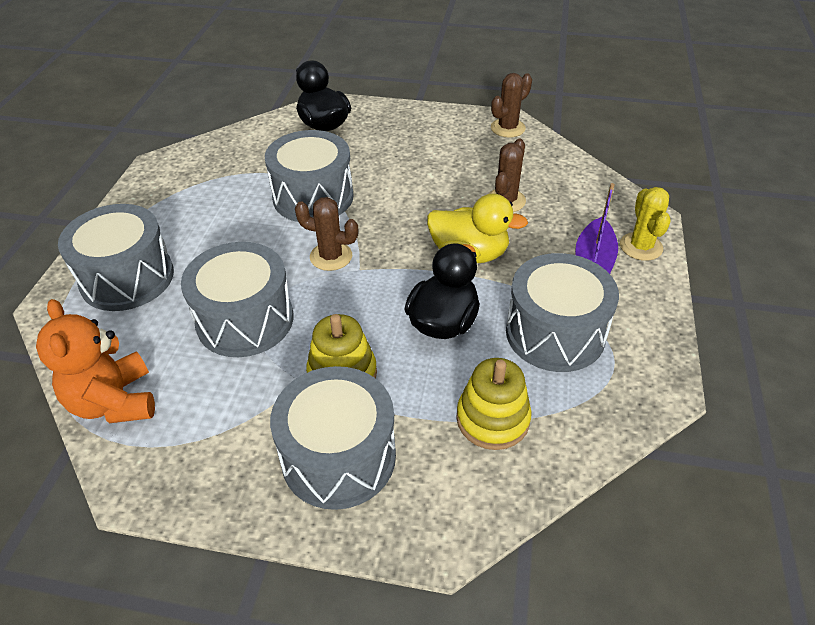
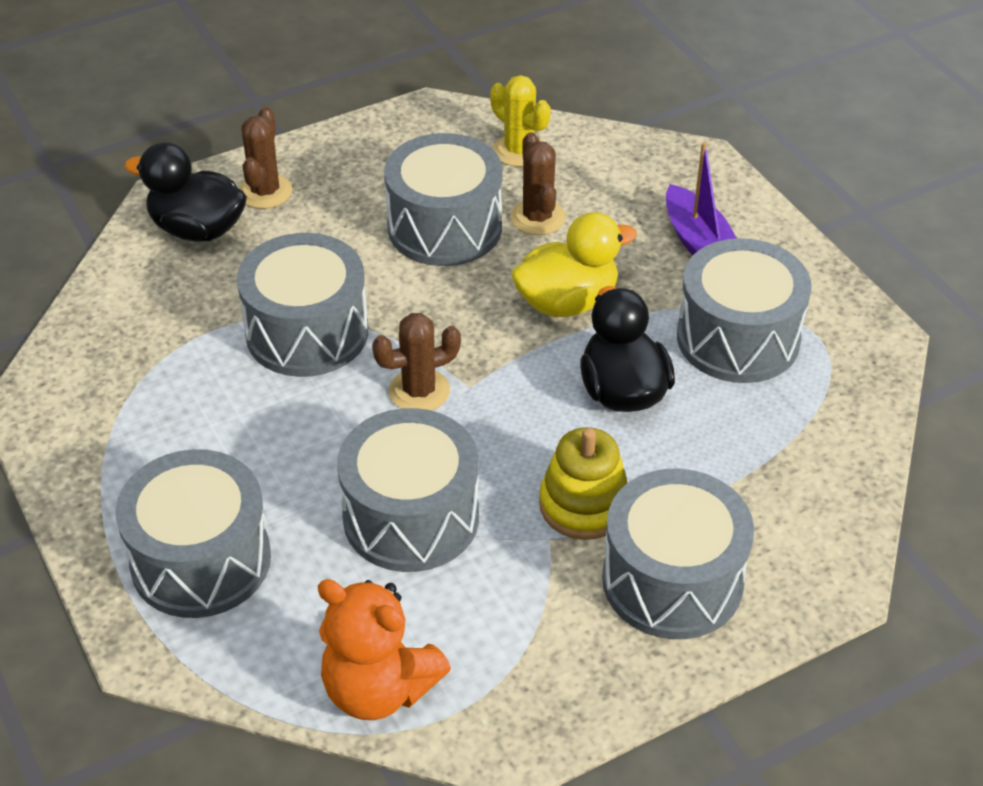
camera: 40 degrees left, 0 degrees up
(447, 181) = (444, 227): none -> grey drum
(492, 419) = (769, 455): yellow stacking toy -> none
(507, 128) = (440, 121): brown cactus -> brown cactus (265, 192)
(641, 247) = (726, 199): yellow cactus -> yellow cactus (519, 151)

